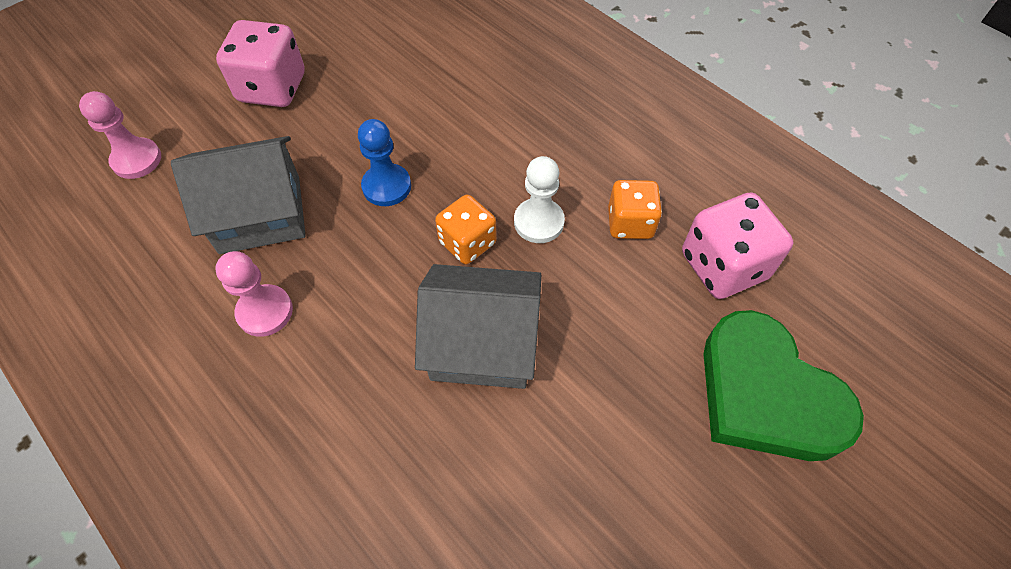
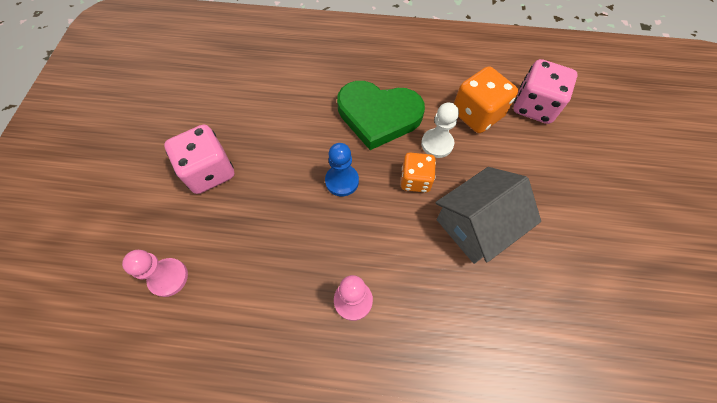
camera: 40 degrees left, 5 degrees up
(260, 214) = (288, 249): grey house -> none
(630, 223) = (477, 114): orange dice -> orange dice, size x1.52
(766, 394) = (606, 152): green heart -> green heart (378, 116)

